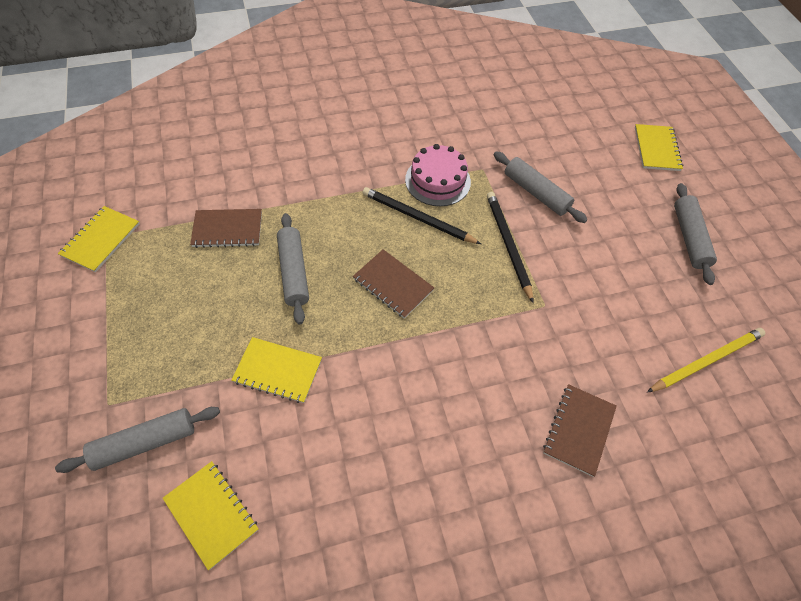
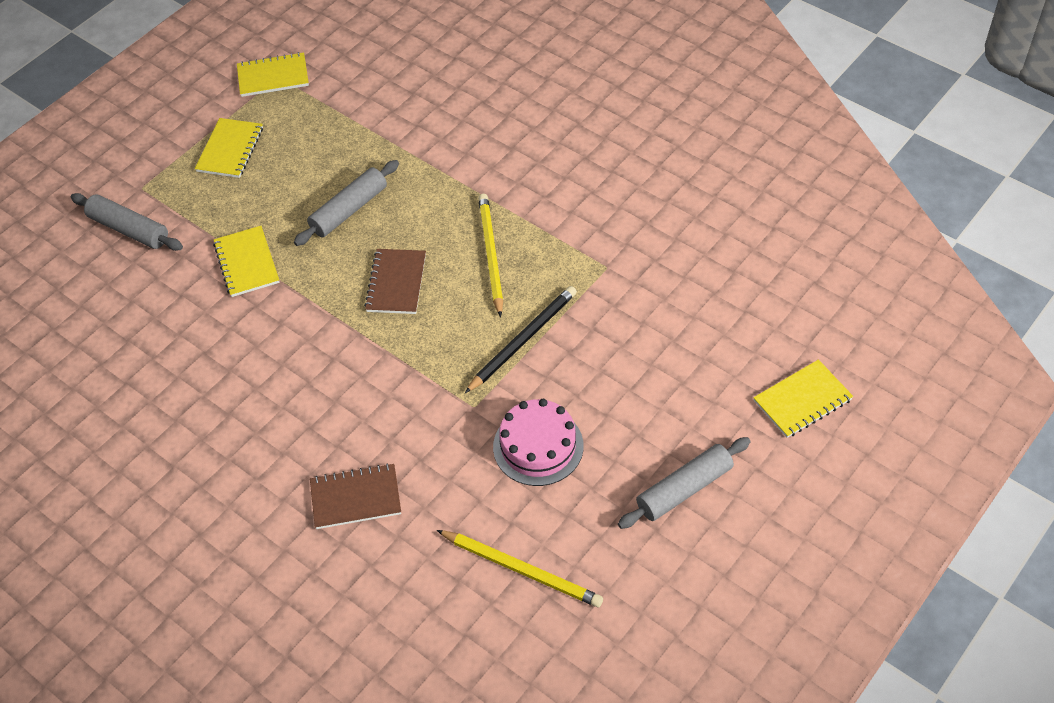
camera: 60 degrees right, 5 degrees down
(211, 514) = (105, 303): yellow notebook -> yellow notebook (230, 150)
(227, 229) = (354, 140): brown notebook -> none
(417, 218) = (491, 254): black pencil -> yellow pencil
(437, 180) = (554, 242): pink cake -> pink cake (538, 446)
(536, 193) = (617, 326): grey rolling pin -> none

